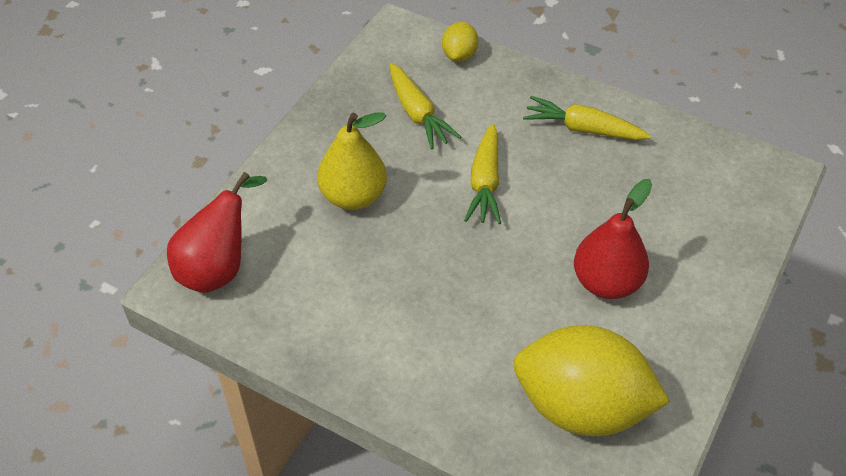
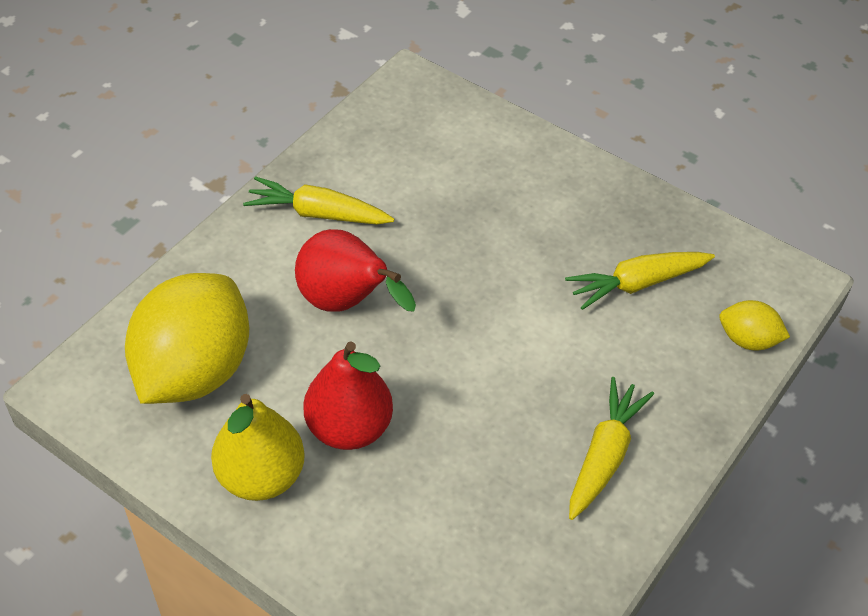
camera: 95 degrees right, 0 degrees up
(218, 268) = (427, 108): red pear -> red pear (346, 303)
(353, 196) = (509, 214): yellow pear -> yellow pear (261, 476)
(485, 183) = (517, 334): yellow carrot -> yellow carrot (318, 213)

